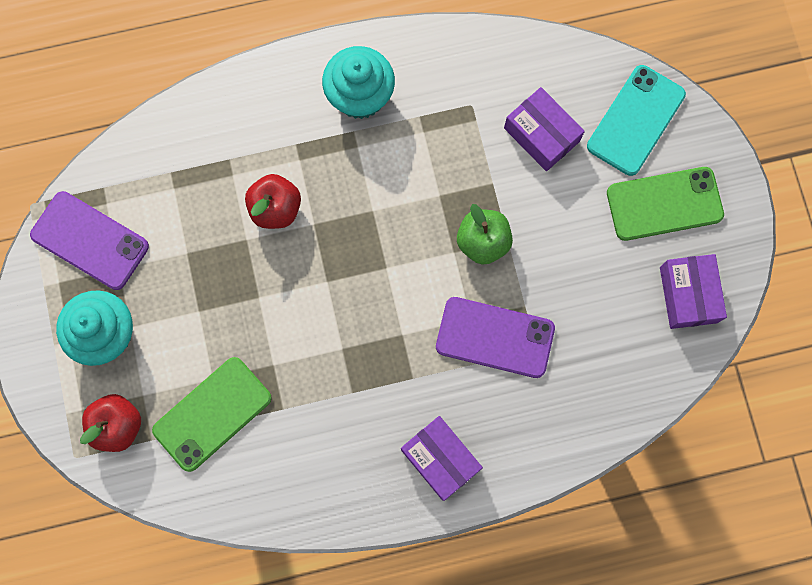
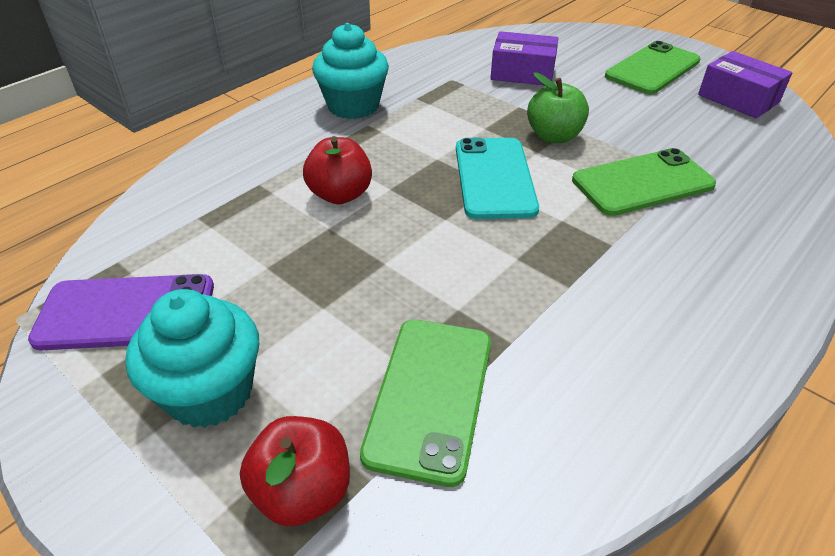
camera: 35 degrees left, 35 degrees down
(440, 459) = (721, 290): purple box -> none
(495, 337) = (642, 183): purple phone -> green phone
(635, 120) = (577, 45): turquoise phone -> turquoise phone (494, 178)

